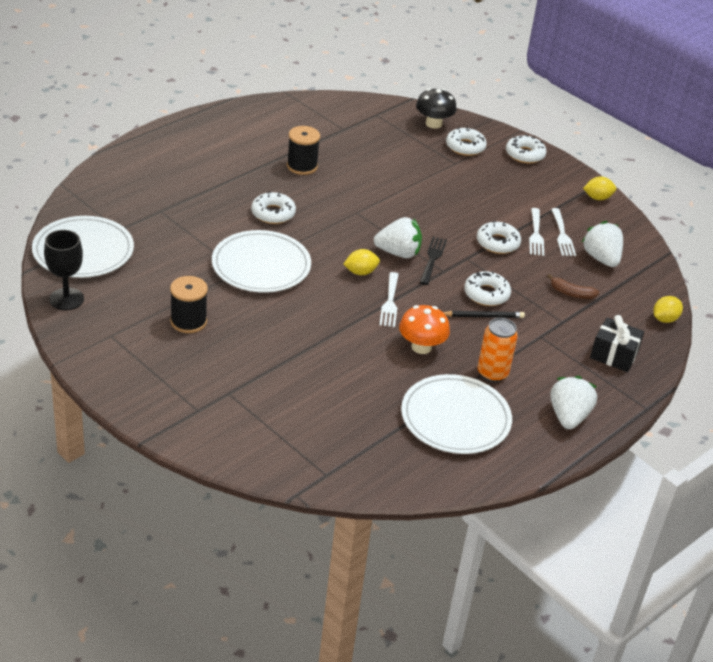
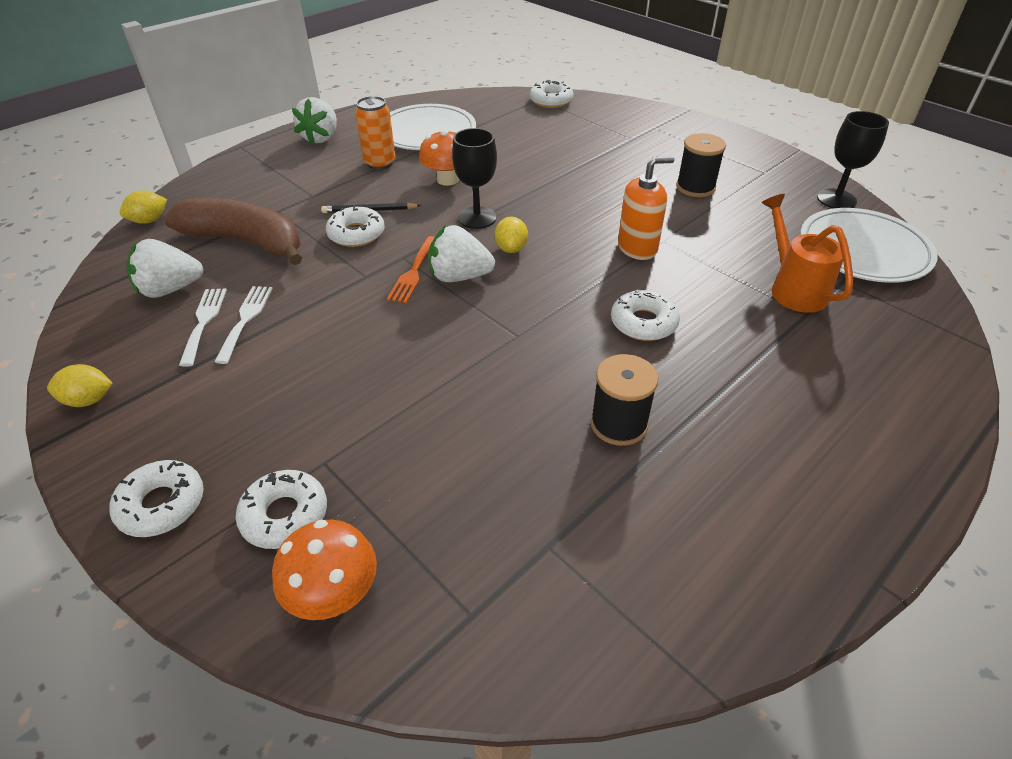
camera: 175 degrees left, 5 degrees up
(158, 227) = (793, 289): none -> orange watering can
(261, 266) = (637, 248): white plate -> orange soap dispenser
(360, 272) = (511, 248): yellow lemon -> yellow lemon turned 75 degrees counterclockwise
(390, 302) = (477, 218): white fork -> black goblet
(432, 258) = (413, 272): black fork -> orange fork
(433, 124) = (334, 593): black mushroom -> orange mushroom
(497, 243) = (312, 301): white donut -> white donut (551, 101)
(571, 293) = (246, 241): brown banana -> brown banana, size x2.39
(601, 258) = (170, 289): white strawberry -> white strawberry turned 90 degrees clockwise
(613, 355) = (241, 184): black gift -> none

